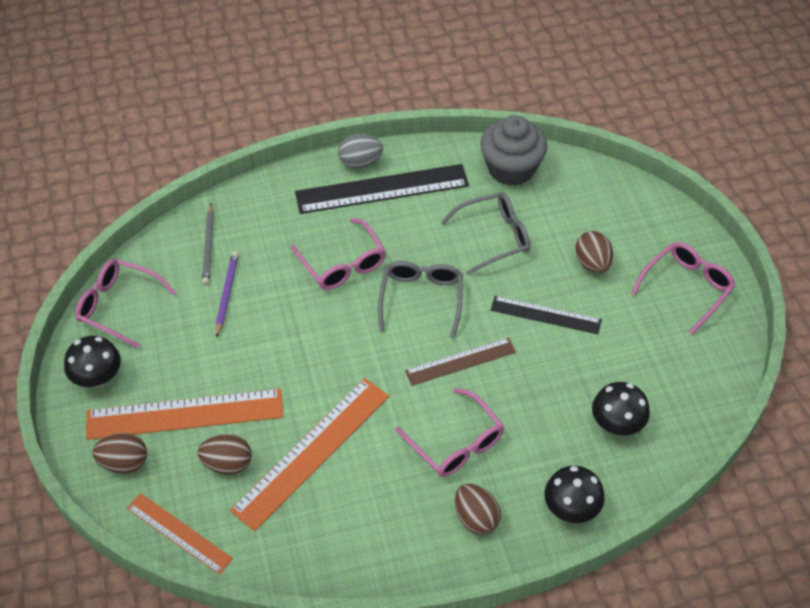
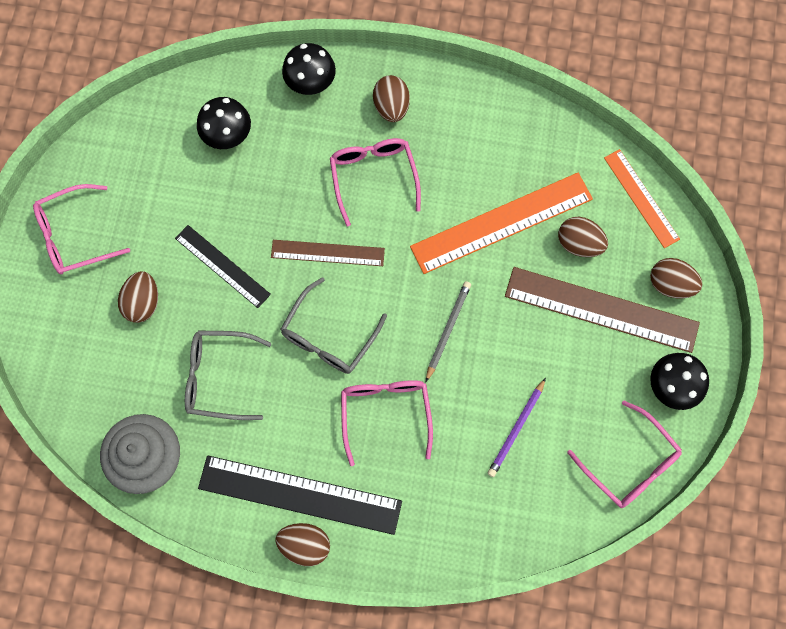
camera: 155 degrees left, 20 degrees up
(185, 414) = (601, 309): orange ruler -> brown ruler
(208, 246) = (514, 500): grey pencil -> grey pencil (448, 330)
(360, 162) = (305, 545): grey egg -> brown egg

